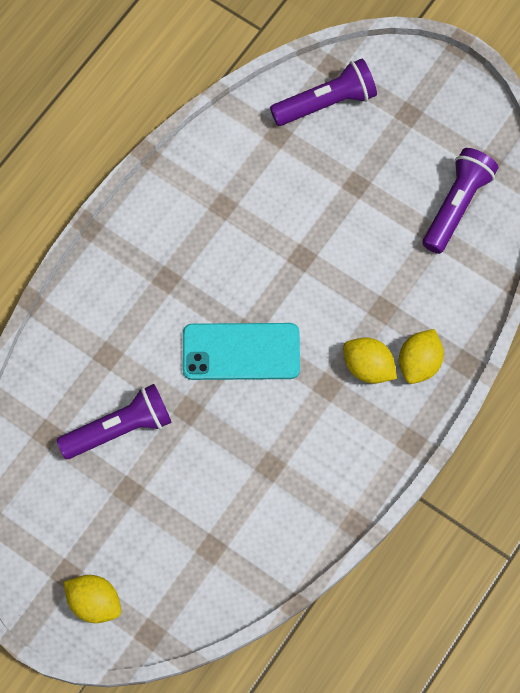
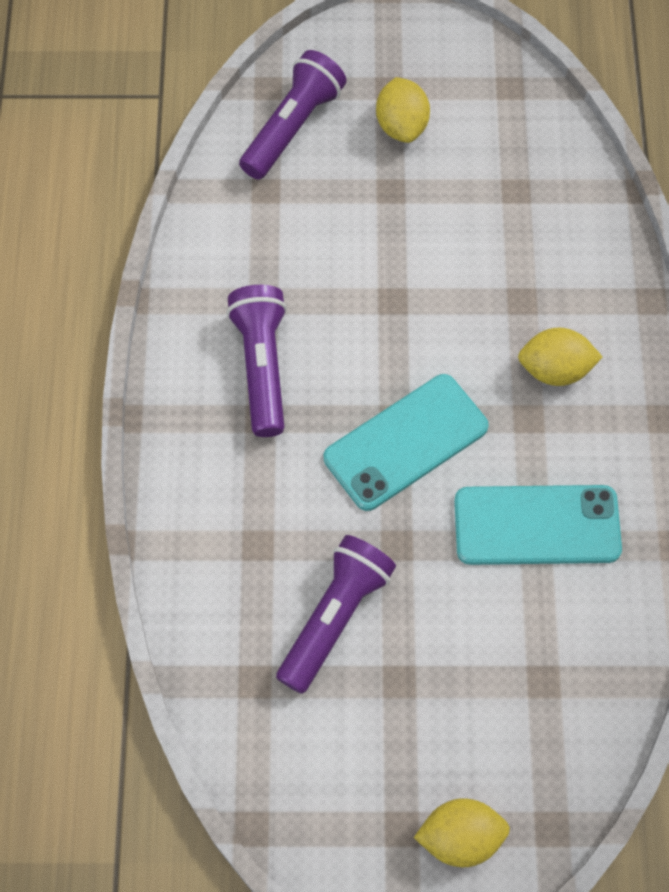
camera: 35 degrees left, 5 degrees down
(280, 455) = (537, 525): none -> turquoise phone
(419, 363) = (604, 331): yellow lemon -> yellow lemon (401, 125)
(456, 205) = (512, 148): purple flashlight -> purple flashlight (262, 367)

